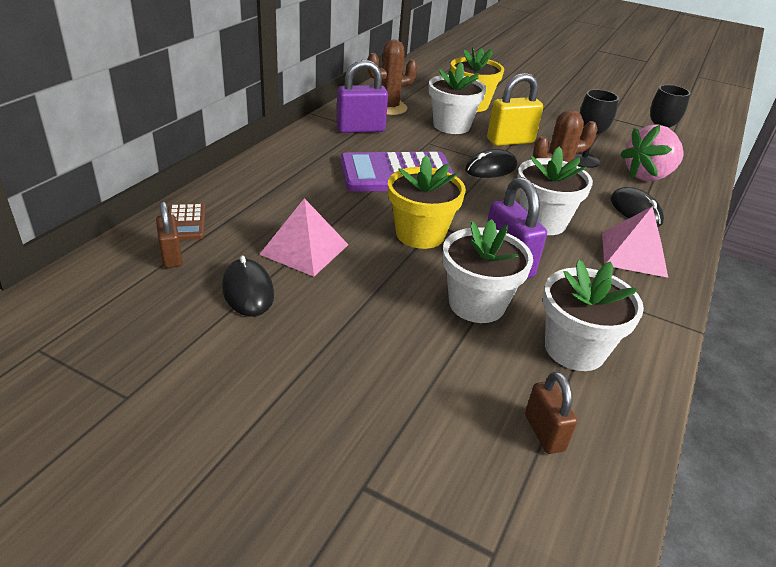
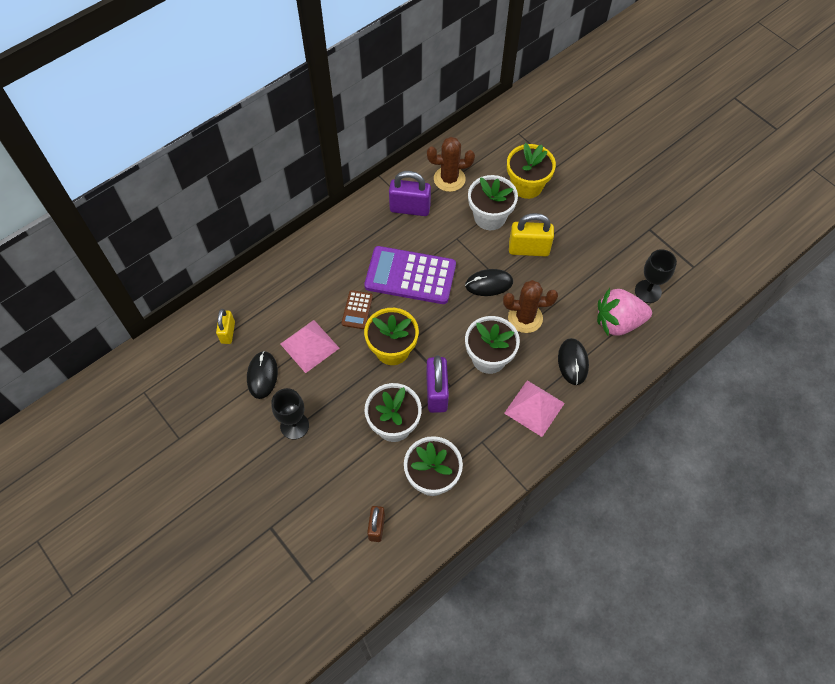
camera: 25 degrees right, 25 degrees up
(171, 256) = (228, 332): brown padlock -> yellow padlock
(185, 222) = (245, 300): brown calculator -> brown calculator (357, 310)
(583, 160) = (576, 289): black goblet -> black goblet (294, 426)

